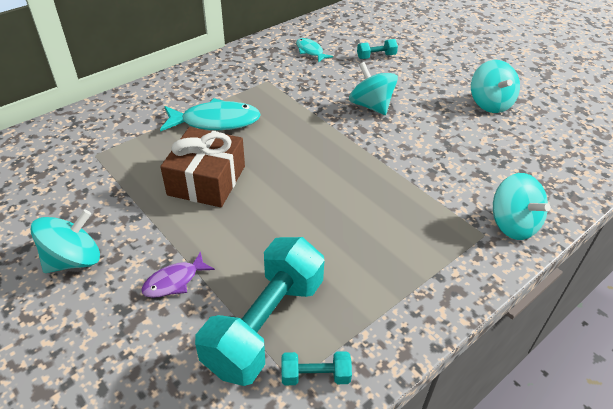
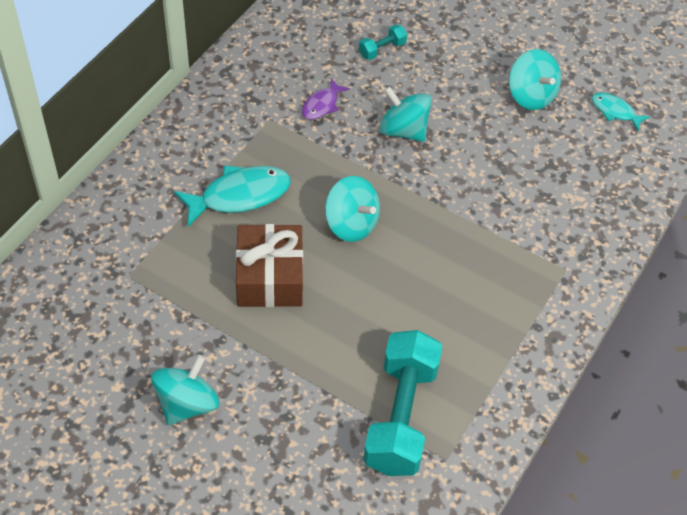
camera: 20 degrees left, 10 degrees up
(174, 281) = (297, 398): purple fish -> purple fish (322, 105)
(310, 51) = (300, 58): turquoise fish -> turquoise fish (615, 111)
(315, 375) = (462, 449): turquoise dumbbell -> none
(512, 224) = (588, 251): turquoise spinning top -> turquoise spinning top (351, 224)

